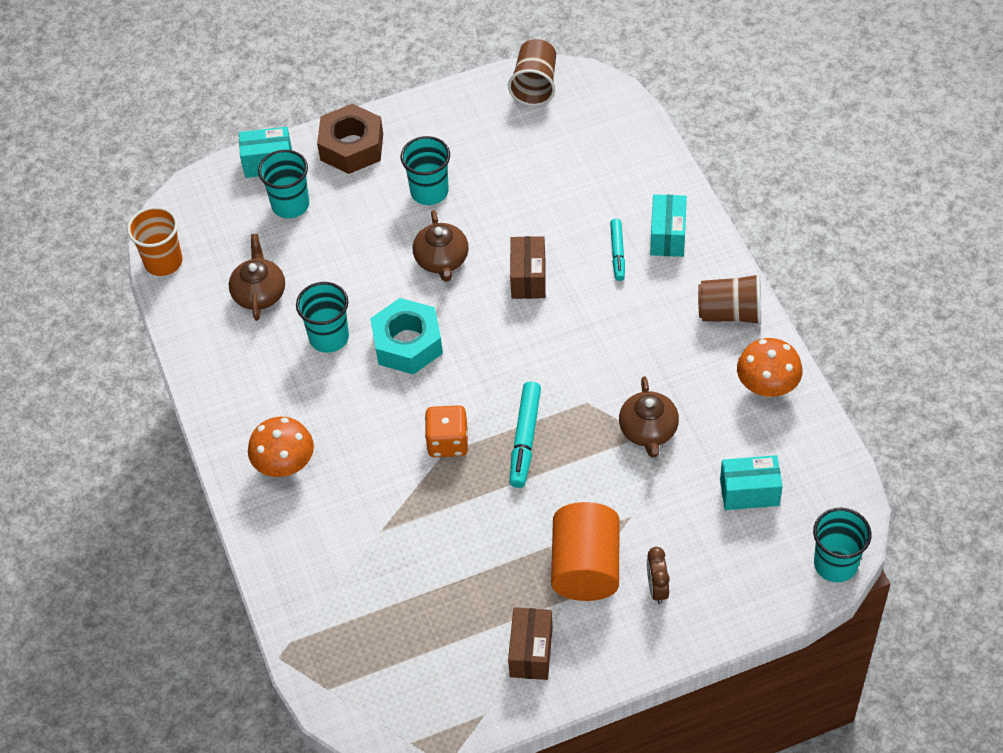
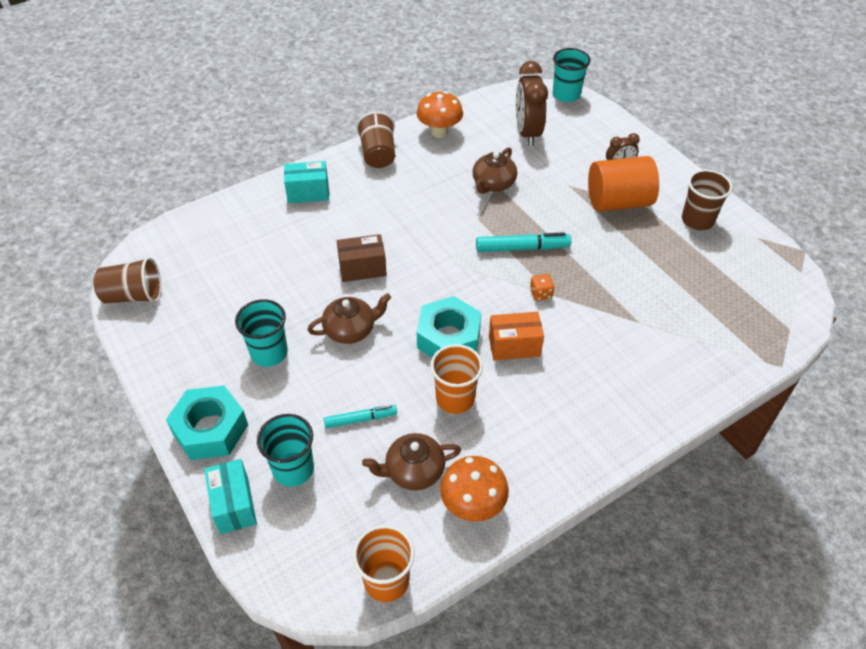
camera: 105 degrees left, 5 degrees down
(285, 466) = (603, 402): orange mushroom -> orange mushroom (473, 505)
(329, 337) = (455, 398): turquoise cup -> orange cup
(351, 147) = (210, 429): brown nut -> turquoise nut
(380, 401) = (514, 346): none -> orange box
(448, 442) = (540, 294): orange dice -> orange dice, size x0.58
(531, 652) = (697, 220): brown box -> brown cup
(617, 253) = (329, 218): turquoise marker -> turquoise marker (360, 419)
(648, 430) = (493, 184): brown teapot -> brown teapot turned 135 degrees clockwise
(749, 492) = (527, 133): turquoise box -> brown clock

